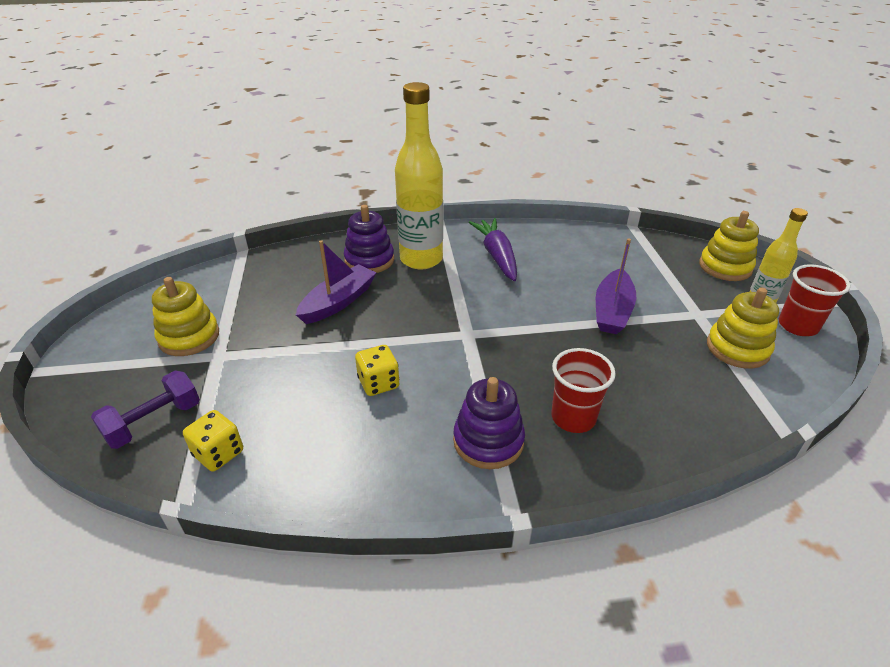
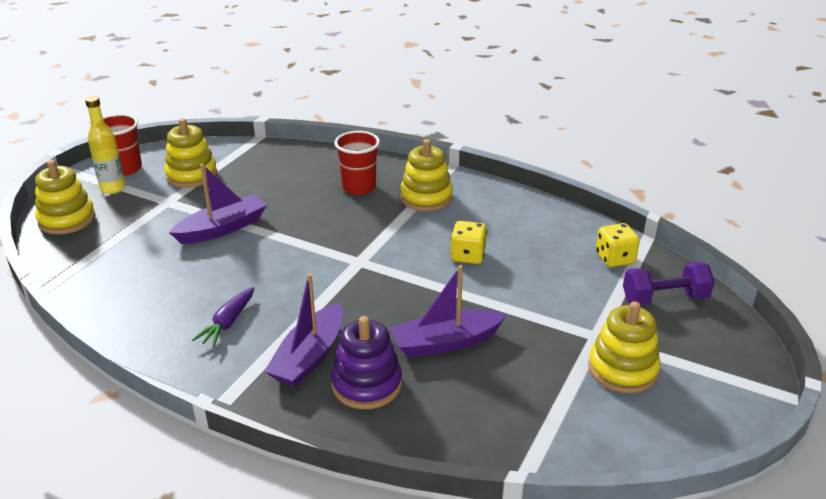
camera: 145 degrees left, 5 degrees down
(421, 259) = (309, 357): yellow bottle -> purple boat
(488, 441) = (426, 197): purple stacking toy -> yellow stacking toy
(497, 256) = (228, 323): purple carrot -> purple carrot, size x0.64

